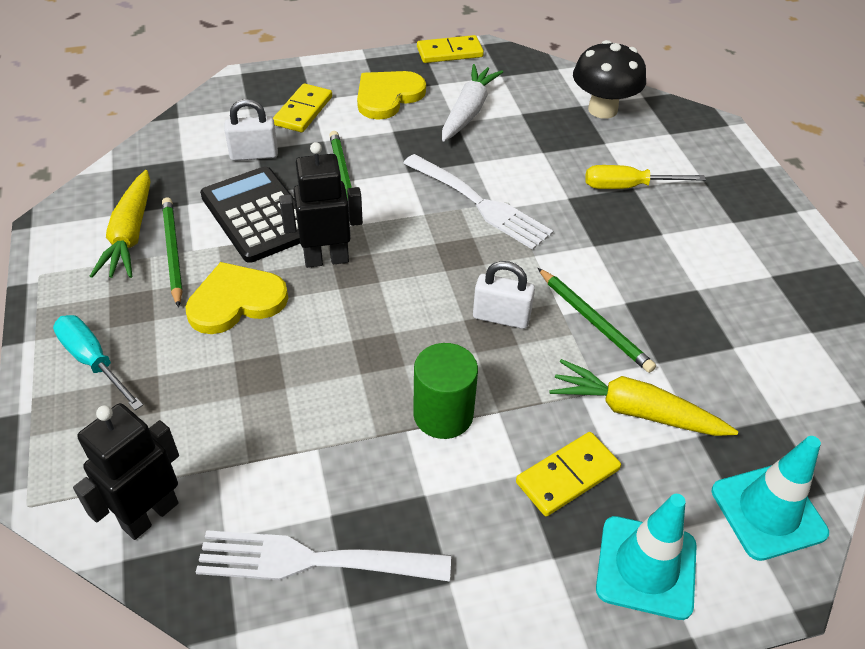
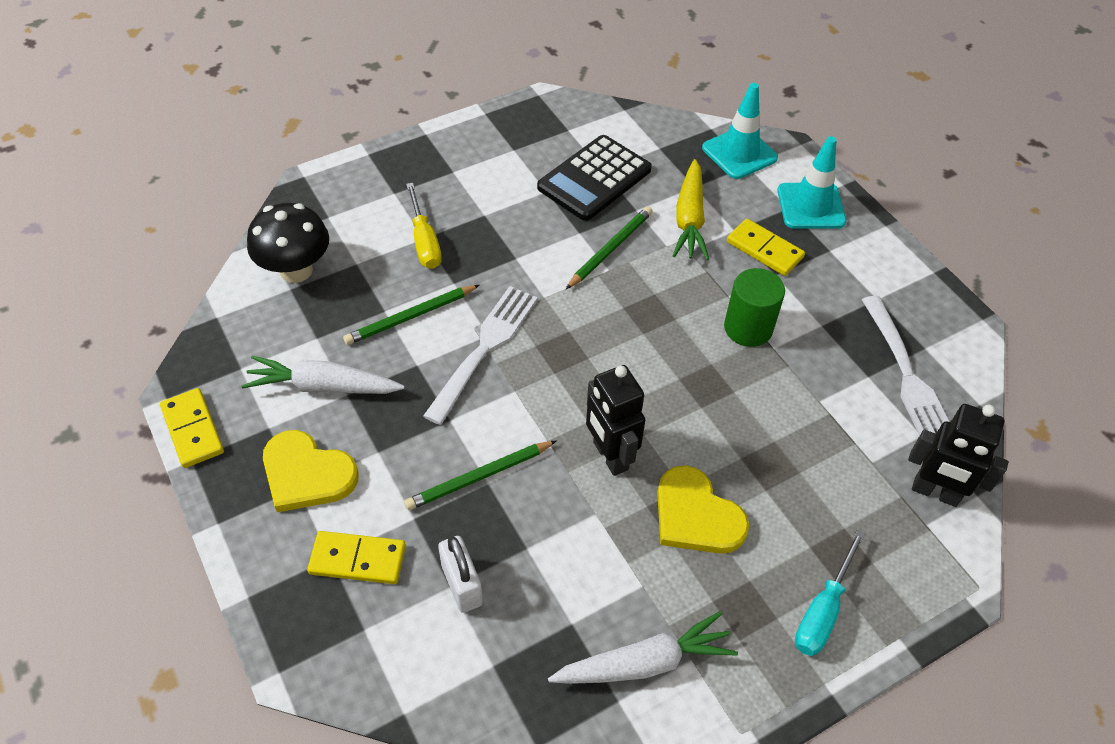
camera: 105 degrees left, 5 degrees up
(130, 234) = (644, 663): yellow carrot -> white carrot
(172, 252) = (654, 604): green pencil -> green pencil (411, 317)
(258, 215) = (567, 541): black calculator -> black calculator (594, 179)
(501, 317) = (630, 308): white padlock -> none

